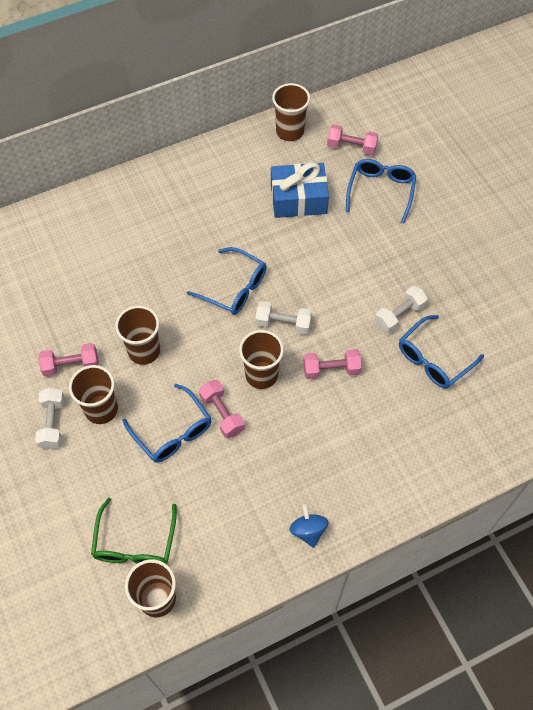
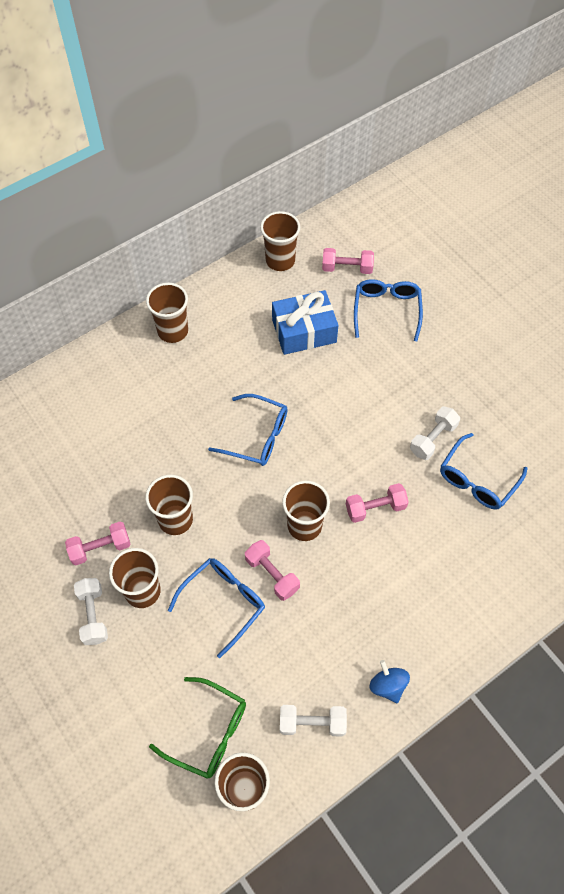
camera: 10 degrees left, 0 degrees up
(135, 543) = (208, 732): green glasses -> green glasses turned 60 degrees counterclockwise
(172, 431) = (223, 603): blue glasses -> blue glasses turned 90 degrees counterclockwise
(176, 182) = (173, 331): none -> brown cup
(283, 323) = (315, 466): white dumbbell -> white dumbbell (312, 723)

